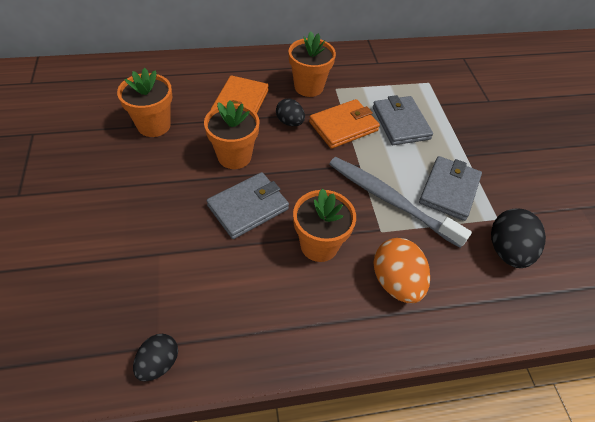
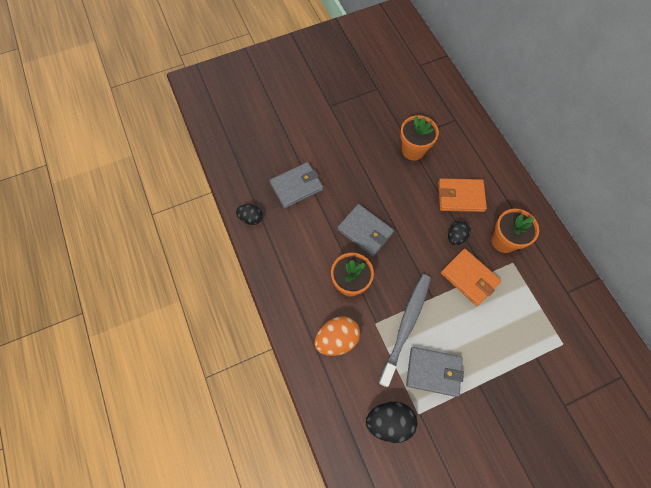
camera: 80 degrees right, 15 degrees up
(234, 156) = (406, 209): orange flower pot -> none
(400, 123) = (494, 323): grey wallet -> grey wallet (296, 186)

